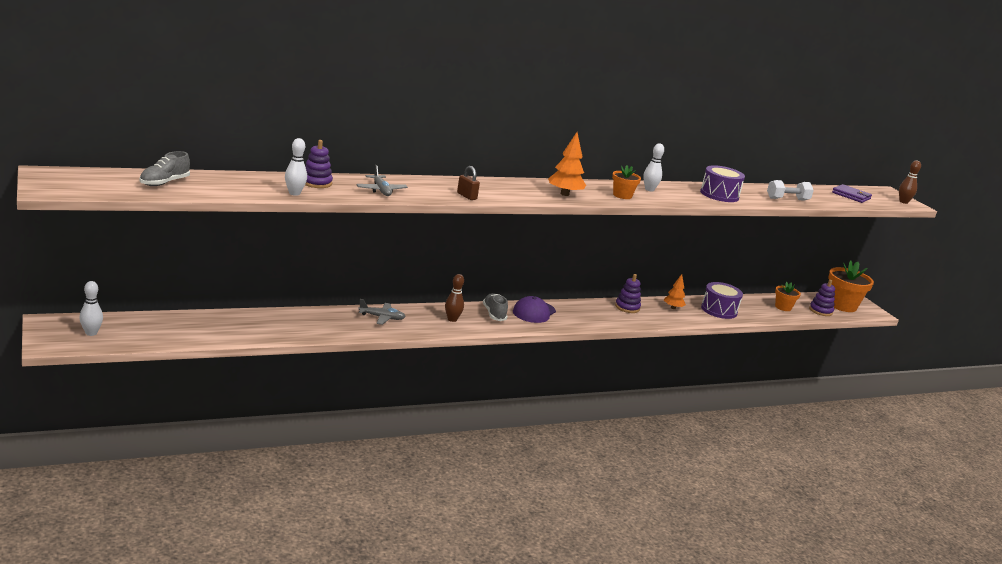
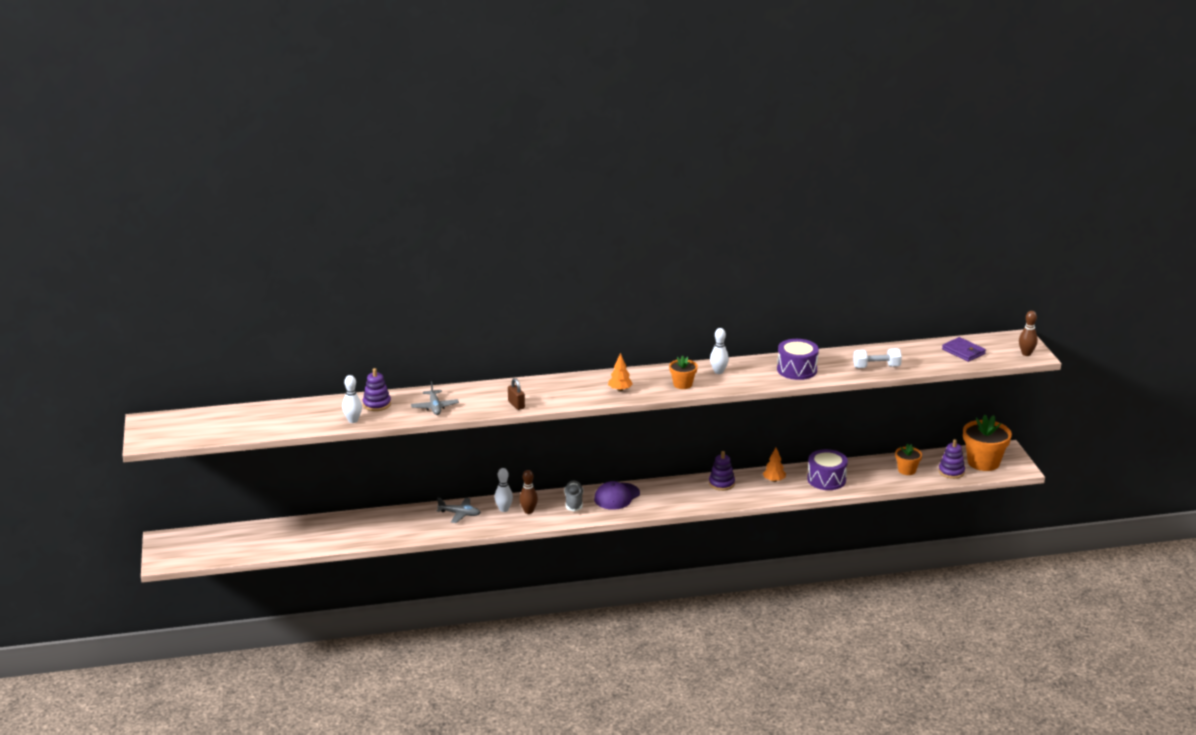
camera: 15 degrees right, 5 degrees up
(91, 333) = (197, 548): white bowling pin -> white bowling pin (504, 509)
(164, 183) = (242, 421): grey shoe -> none
(564, 194) = (620, 390): orange tree -> orange tree, size x0.66

